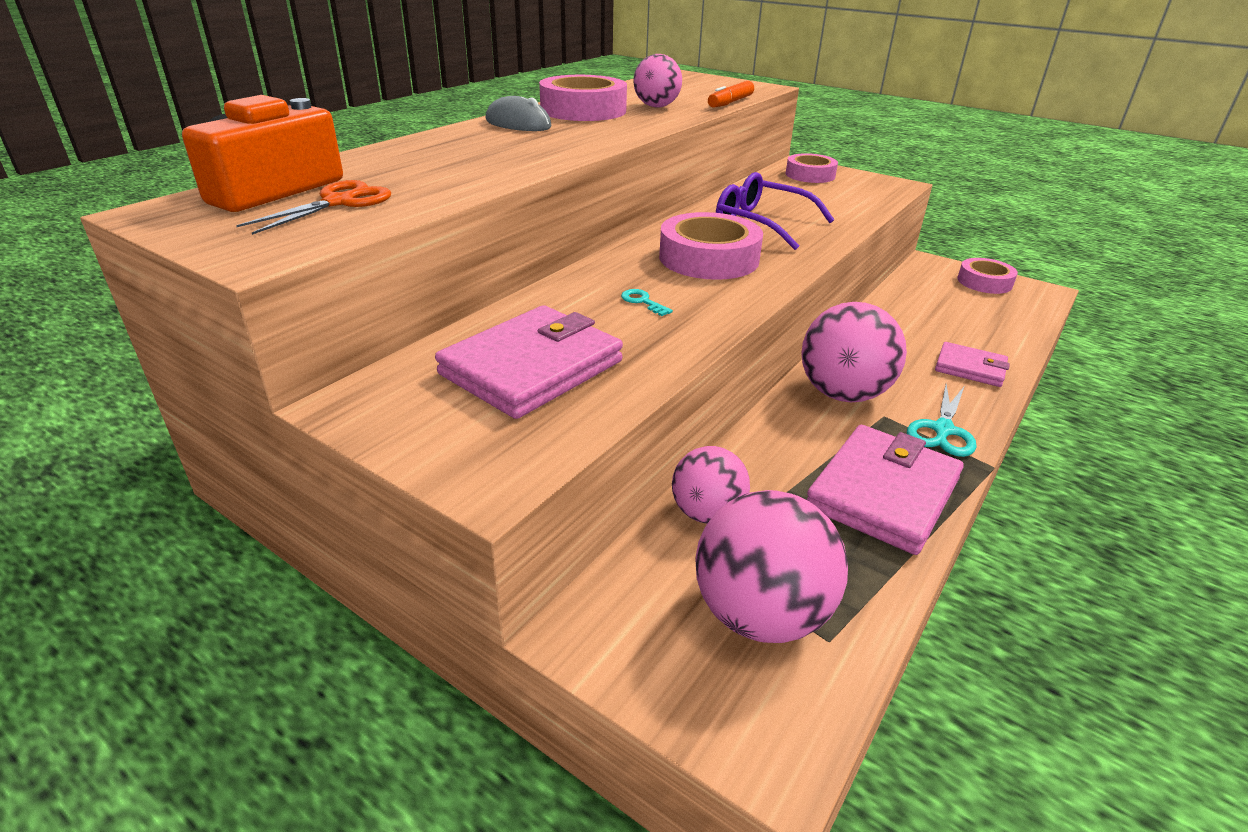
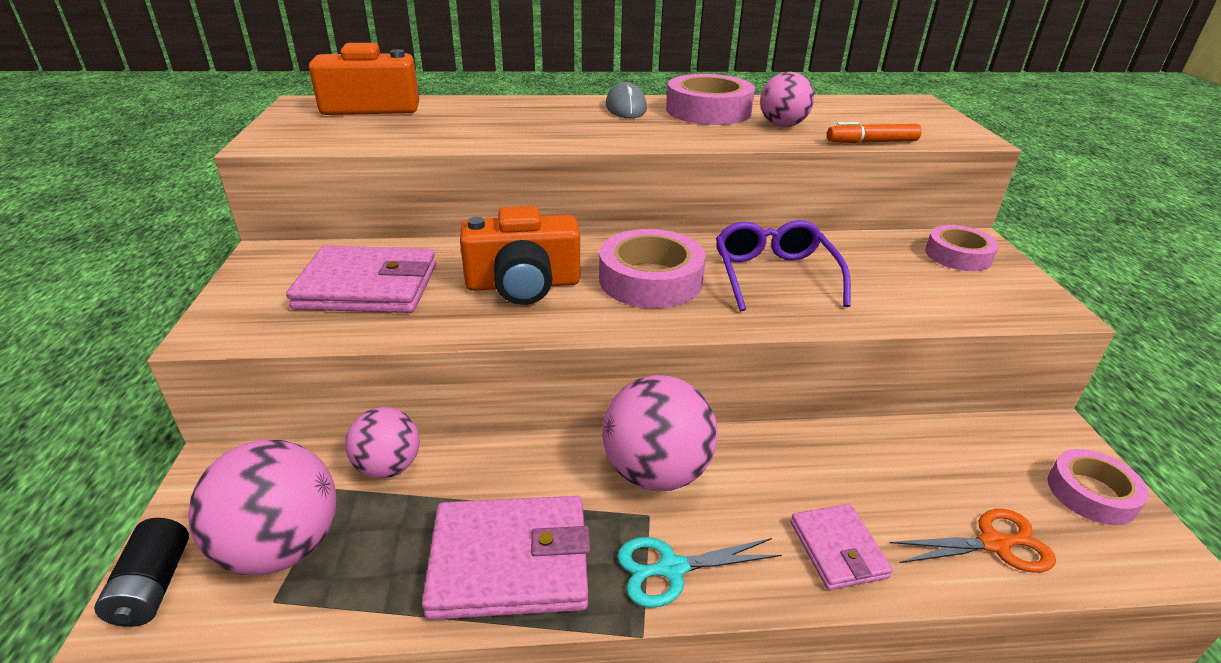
camera: 50 degrees right, 0 degrees up
(339, 202) = (374, 126): orange scissors -> orange scissors (994, 544)
(642, 302) = (523, 284): turquoise key -> orange camera
(741, 727) = (153, 586): none -> black battery

